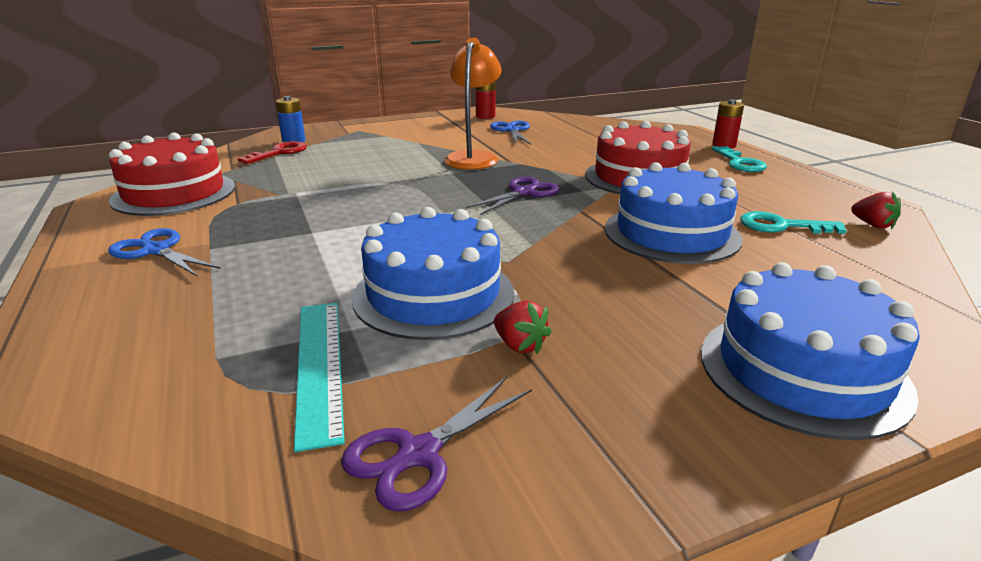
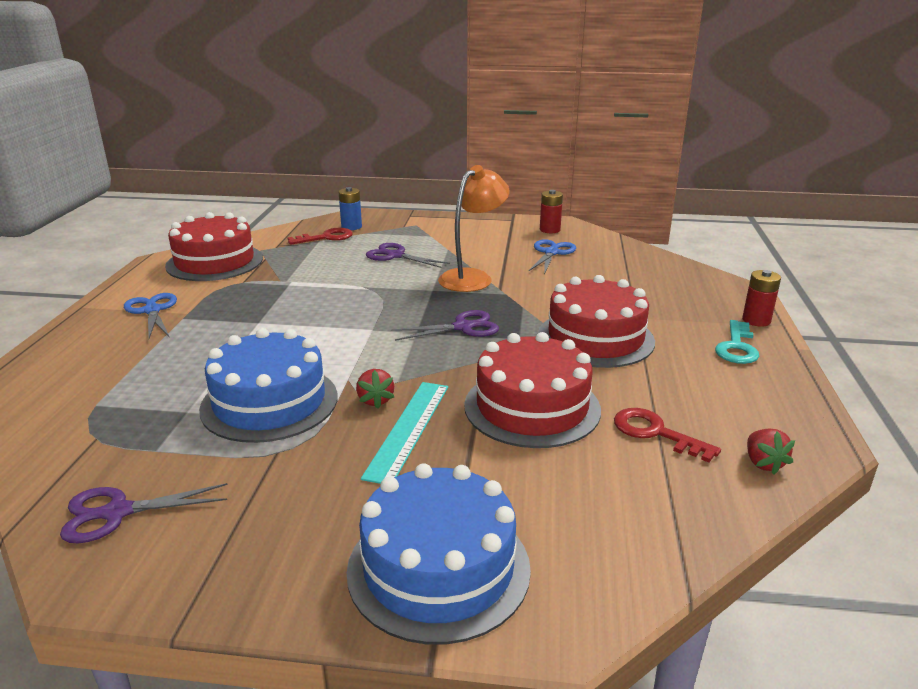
camera: 30 degrees right, 0 degrees up
(320, 366) = (139, 432): turquoise ruler -> turquoise ruler (409, 429)
(375, 155) = (395, 256): none -> purple scissors
(520, 345) = (270, 464): red strawberry -> red strawberry (375, 400)
(671, 233) = (532, 407): blue cake -> red cake
(781, 226) = (655, 433): turquoise key -> red key

